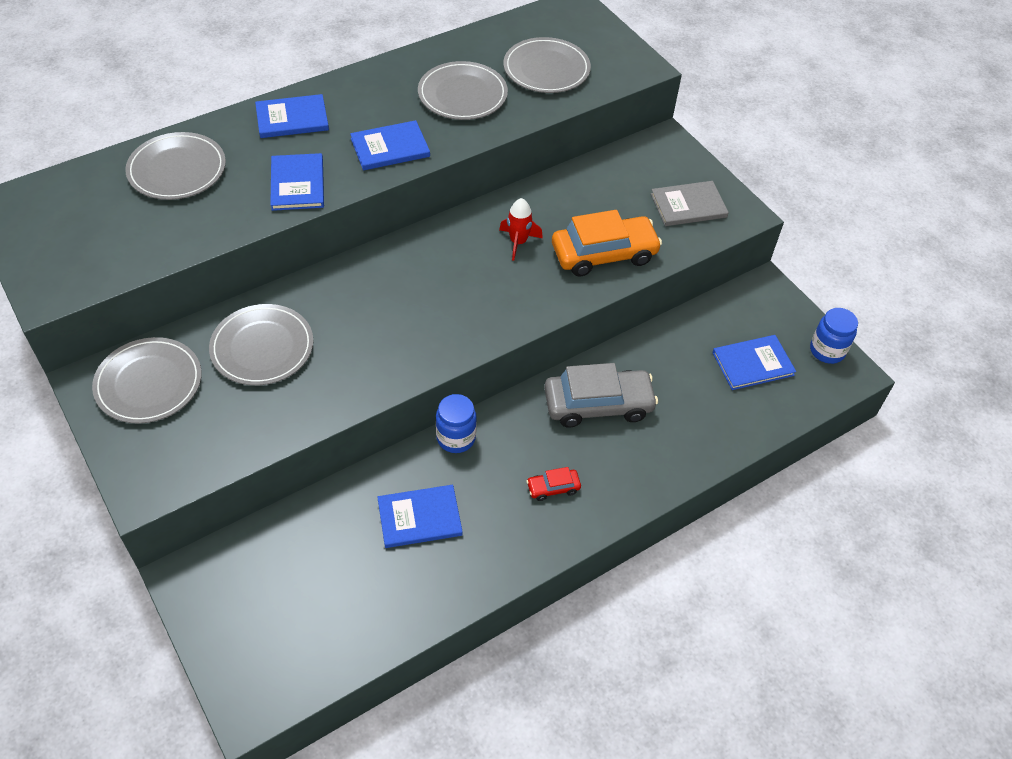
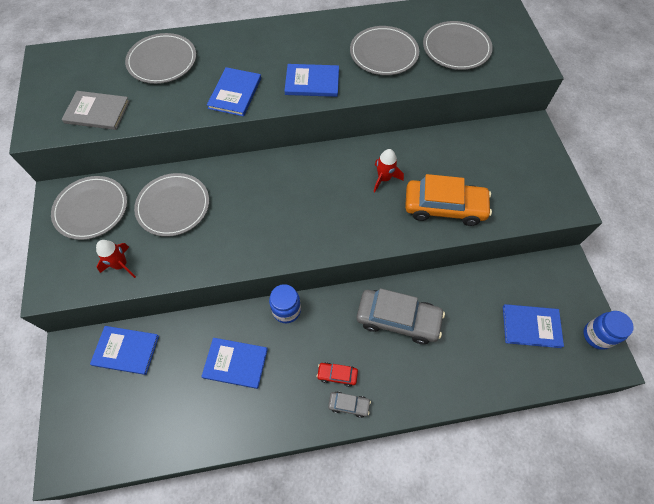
camera: 25 degrees right, 10 degrees up
(228, 434) = (121, 265): none -> red rocket
(292, 118) = (255, 42): blue book -> blue book (126, 350)
(582, 514) = (349, 405): none -> grey car
(688, 205) = (528, 186): grey book -> grey book (97, 112)

